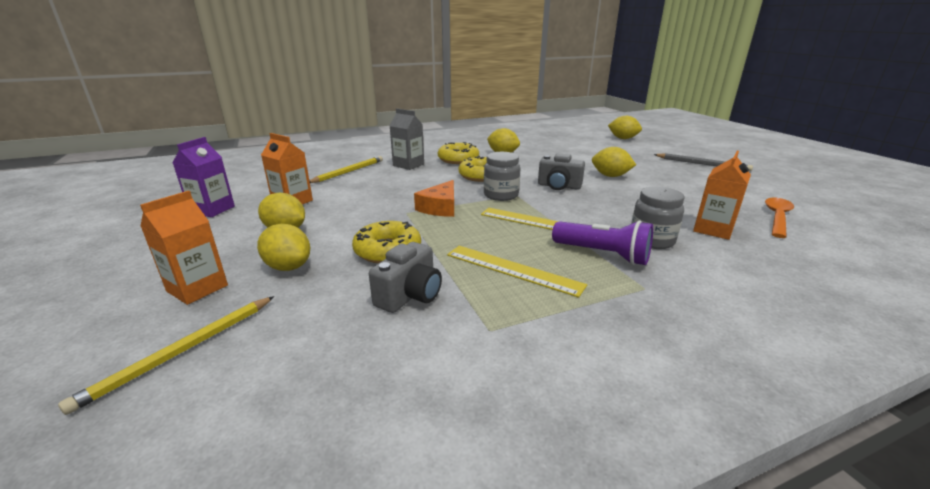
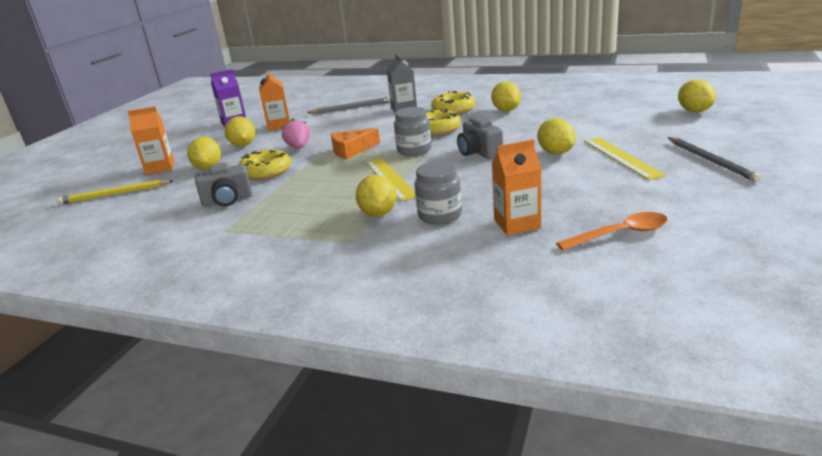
camera: 45 degrees right, 0 degrees up
(349, 172) = (352, 108): yellow pencil -> grey pencil
(371, 217) = (299, 147): none -> pink strawberry
(513, 269) = (304, 204): yellow ruler -> yellow ruler (622, 157)
(602, 254) = (378, 213): purple flashlight -> yellow lemon

